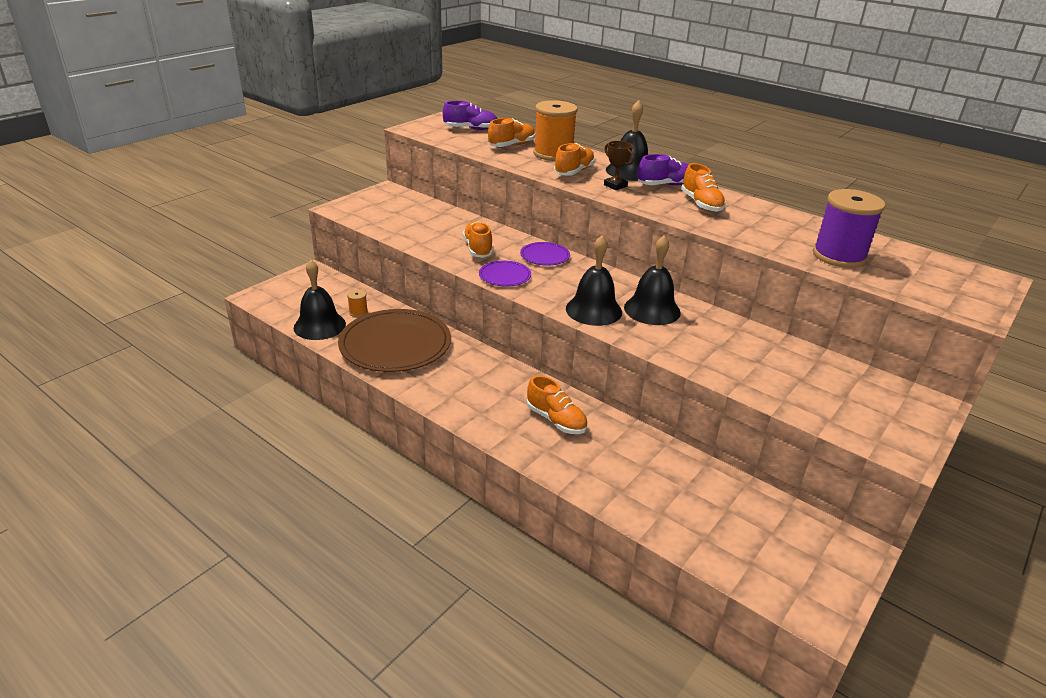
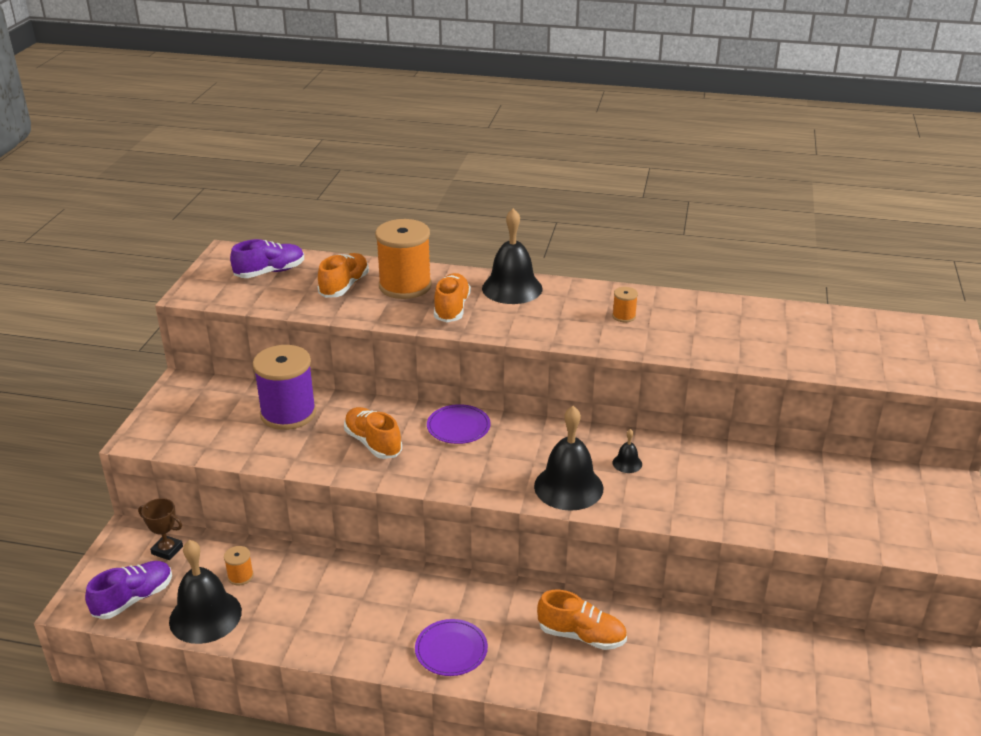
camera: 25 degrees left, 0 degrees up
(395, 344) = (324, 606): brown plate -> none
(505, 276) = (435, 473): purple plate -> purple plate (451, 650)
(615, 185) = (514, 316): brown trophy -> brown trophy (167, 550)
(652, 310) = (627, 463): black bell -> black bell, size x0.44
(665, 185) = (566, 298): purple shoe -> purple shoe (133, 599)
(701, 204) = (624, 316): orange shoe -> orange spool
(839, 256) = (802, 347): purple spool -> purple spool (288, 413)

